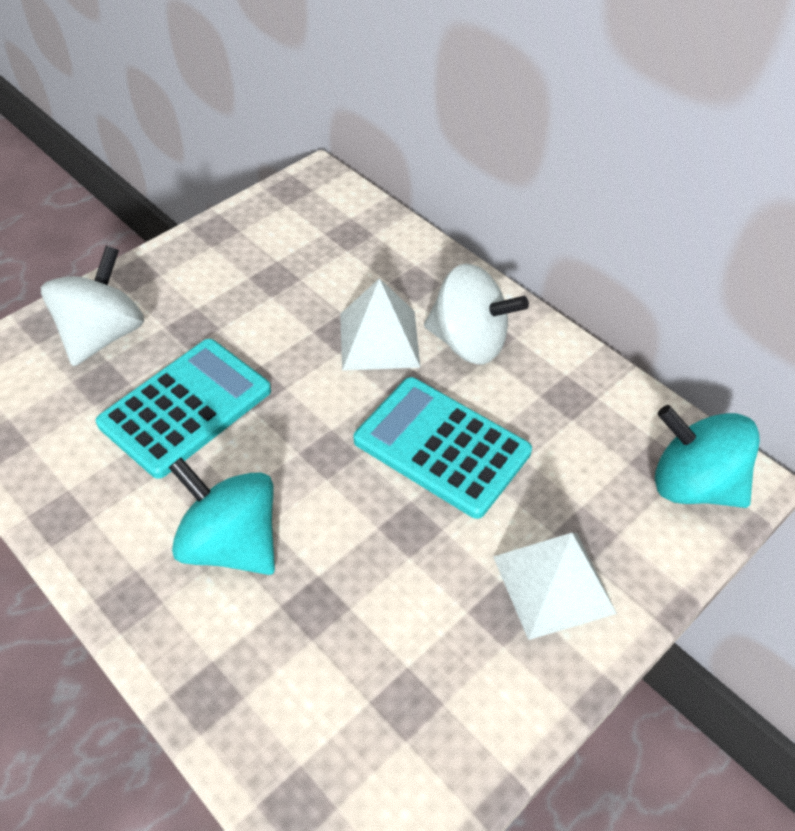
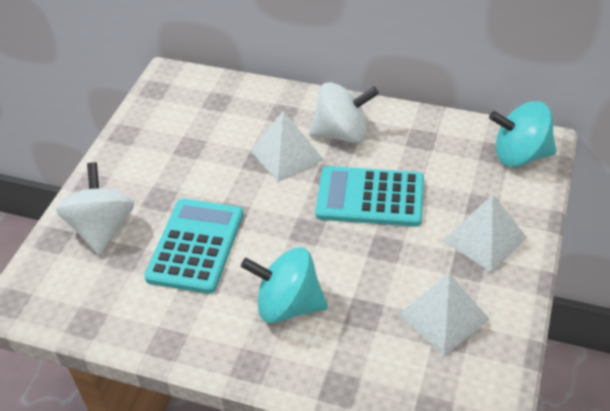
camera: 25 degrees left, 5 degrees down
(414, 669) = (443, 316): none -> white pyramid

